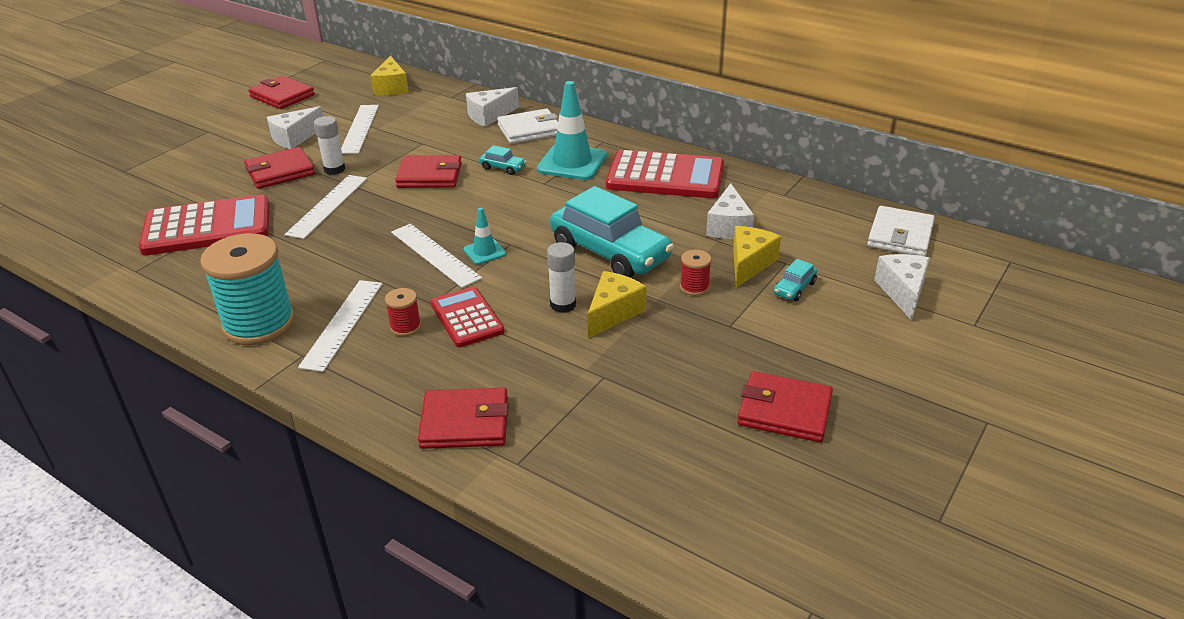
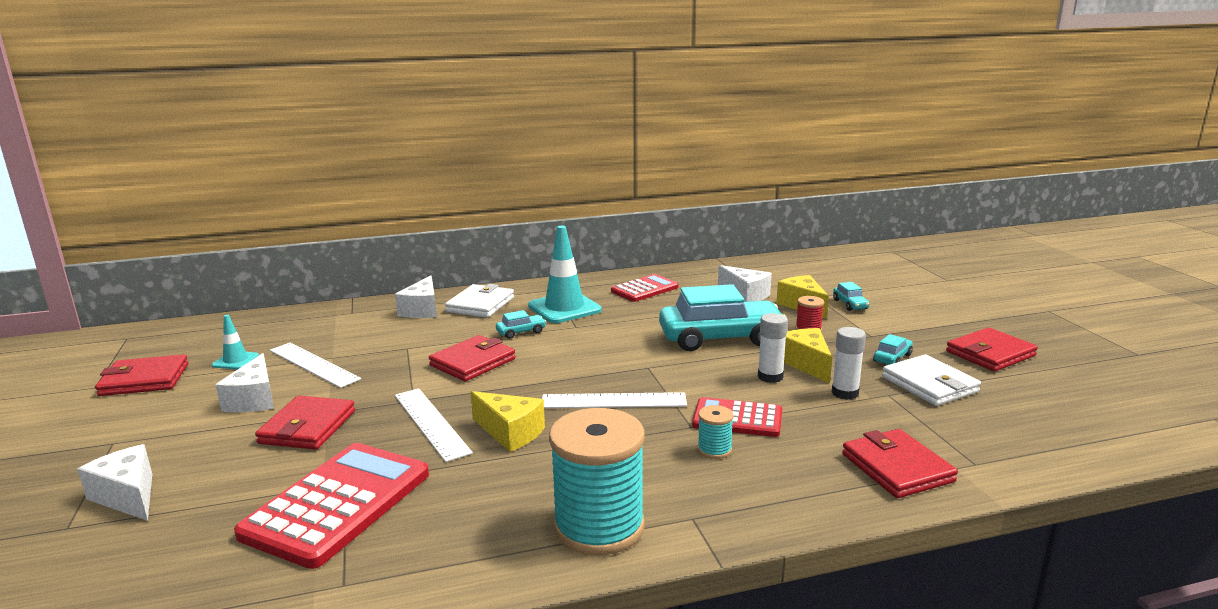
camera: 50 degrees left, 15 degrees down
(334, 169) = (366, 399): white glue stick -> white glue stick (845, 393)
(342, 324) = (665, 479): white ruler -> none
(392, 87) = (269, 328): yellow cheese -> yellow cheese (510, 433)
(405, 327) = (714, 450): red spool -> turquoise spool
(465, 422) = (896, 468): red wallet -> red wallet turned 60 degrees counterclockwise
(484, 252) = (643, 380): turquoise traffic cone -> turquoise traffic cone (235, 361)
(665, 176) = (644, 289): red calculator -> red calculator, size x0.59
(689, 354) = (892, 358): none -> turquoise car
(900, 235) = (828, 261): white wallet -> white wallet (929, 384)
(902, 292) = (892, 282): white cheese -> white cheese (128, 496)

